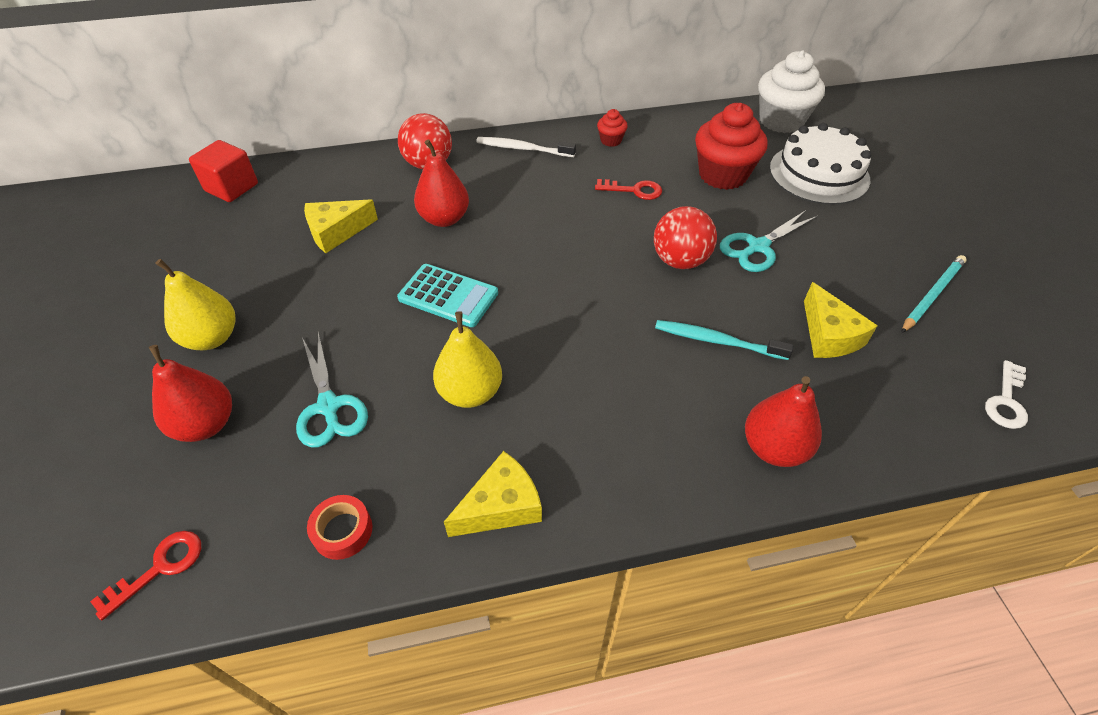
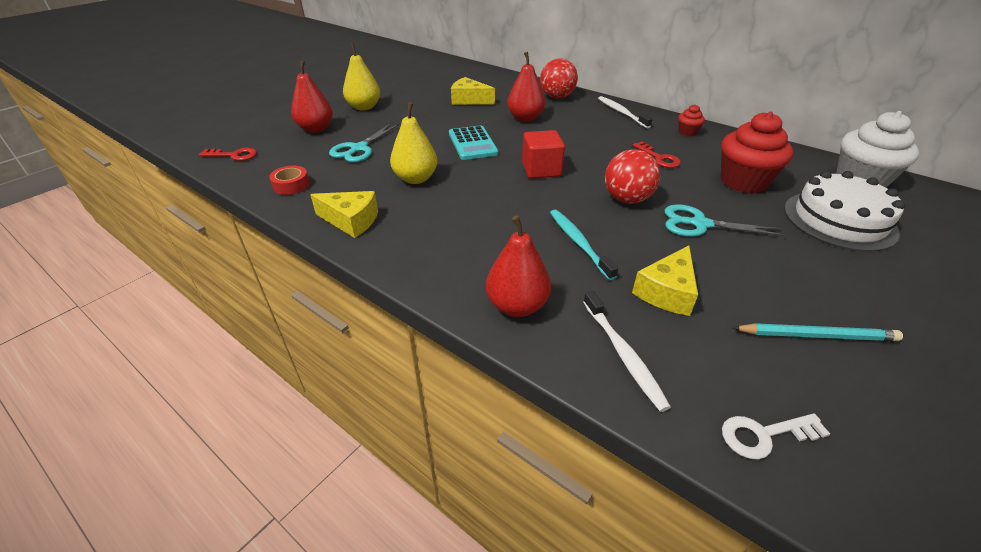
camera: 50 degrees right, 10 degrees down
(231, 187) = (457, 69): red cube -> red cube (541, 170)
(883, 418) = (623, 354): none -> white toothbrush

